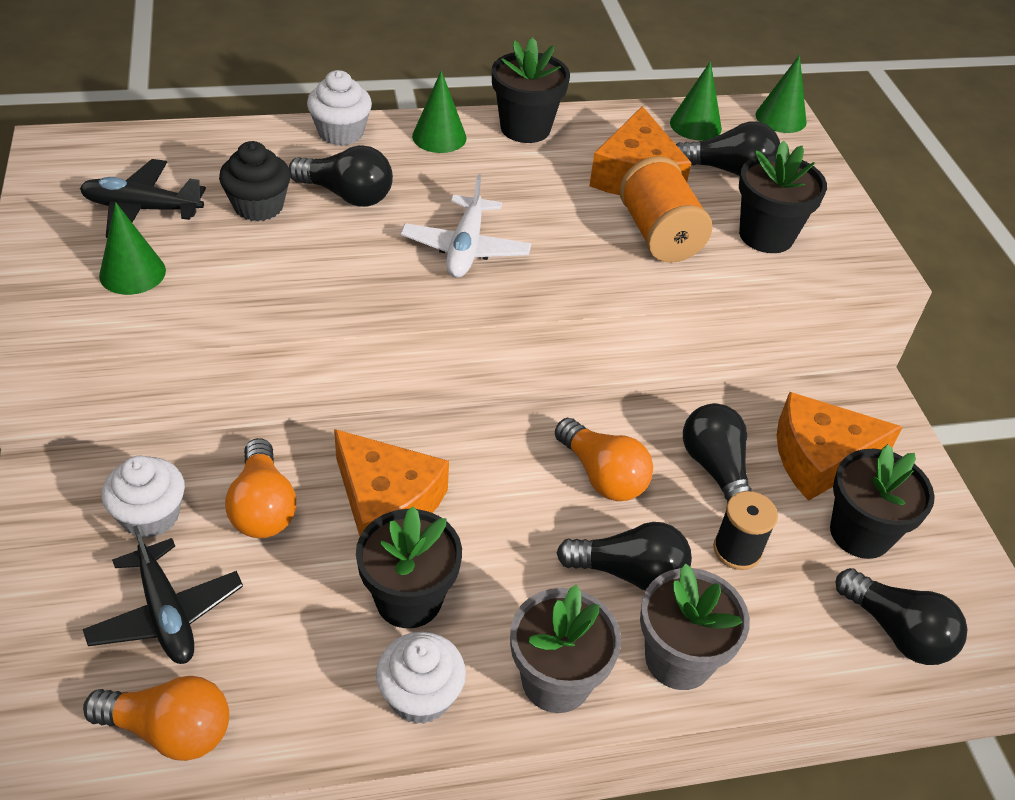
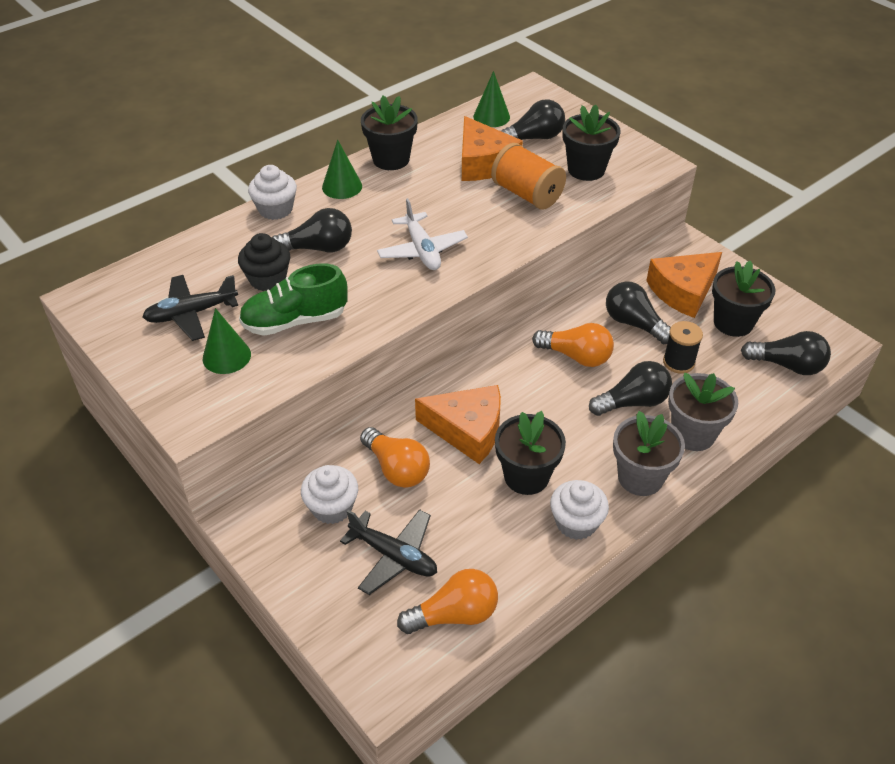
camera: 25 degrees left, 0 degrees up
(243, 267) = (295, 321): none -> green shoe
(780, 118) = (536, 92): green cone -> none

